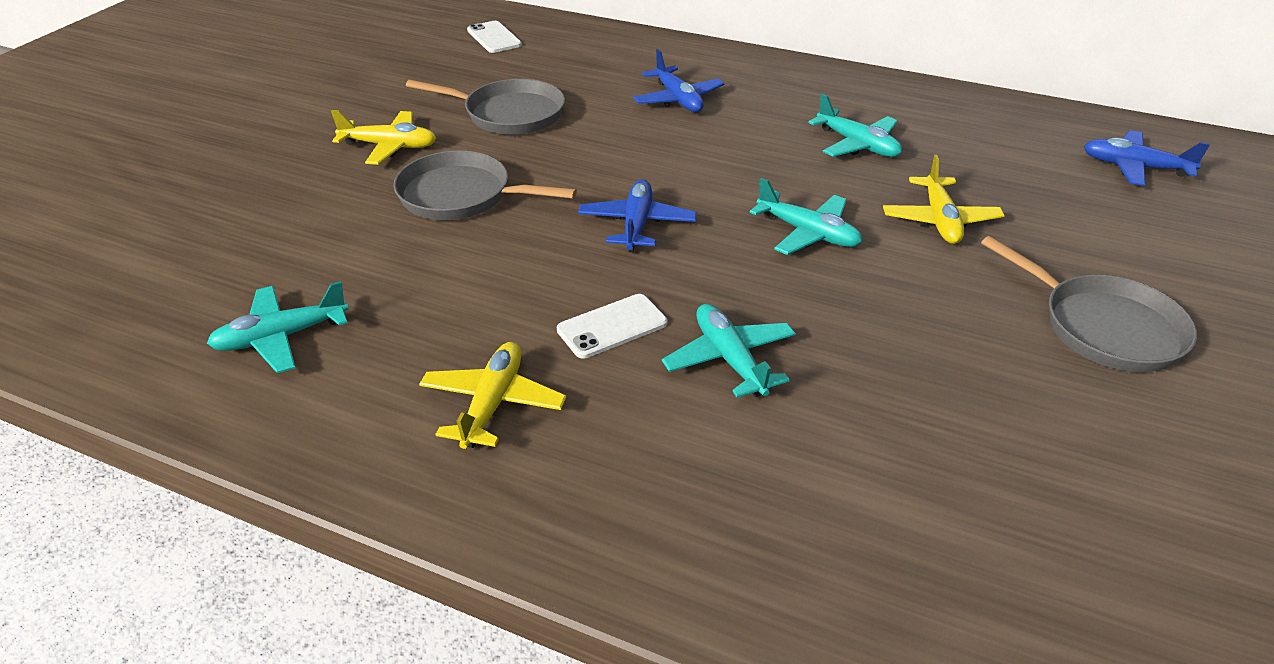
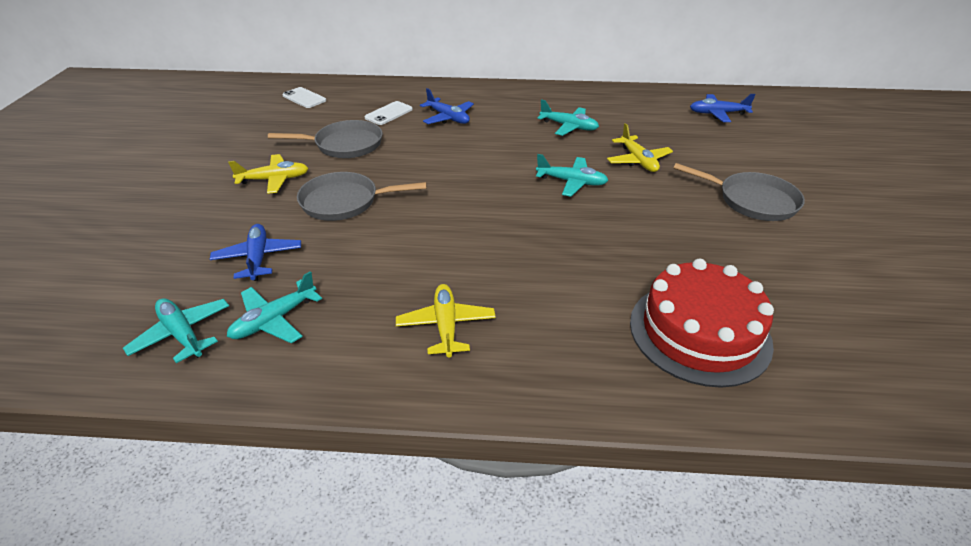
camera: 20 degrees left, 0 degrees up
(612, 326) = (491, 261): white phone -> white phone (389, 113)
(637, 224) = (469, 197): blue plane -> blue plane (258, 258)
(730, 359) = (572, 264): turquoise plane -> turquoise plane (182, 334)
(869, 518) = (699, 332): none -> red cake

